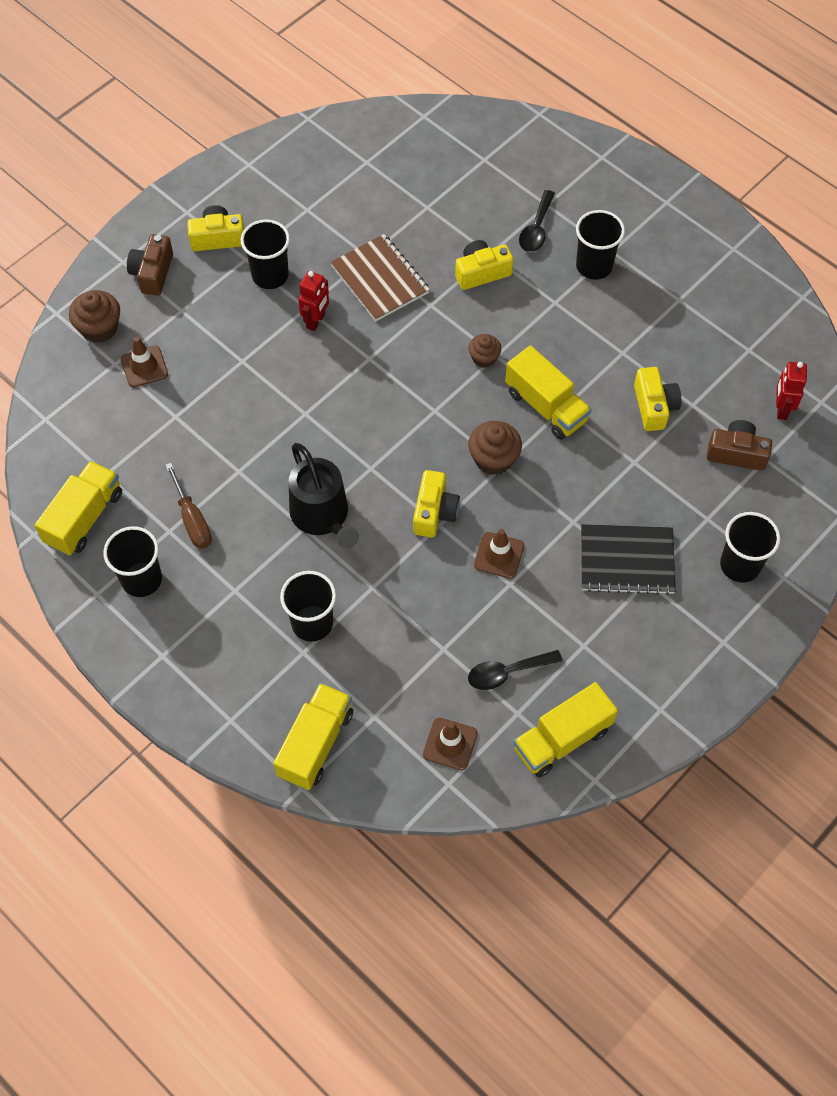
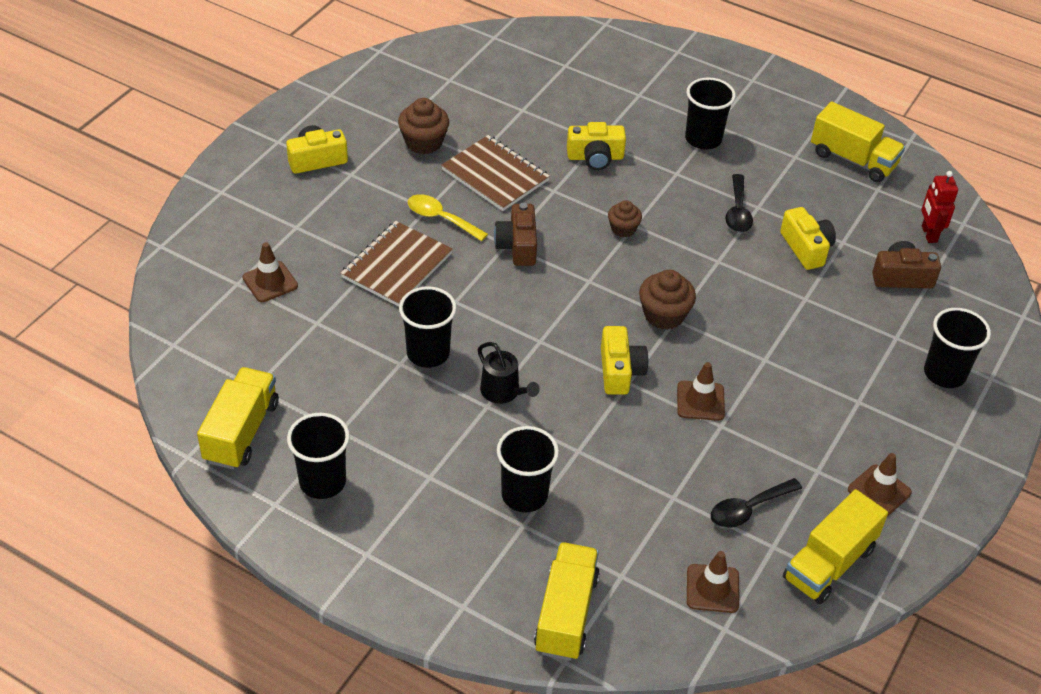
camera: 15 degrees left, 15 degrees down
(99, 328) = (211, 253): brown cupcake -> brown cupcake (424, 142)
(153, 273) = (256, 198): brown camera -> brown camera (517, 246)
(192, 519) = (362, 415): brown screwdriver -> none
(262, 367) = (397, 265): none -> brown notebook
(270, 275) = (381, 185): black cup -> black cup (428, 353)
(316, 321) = (441, 218): red robot -> yellow spoon
(322, 516) = (503, 392): black watering can -> black watering can, size x0.60
(481, 272) = (595, 157): yellow camera -> yellow camera turned 150 degrees counterclockwise
(536, 229) = (636, 115): black spoon -> black spoon (737, 211)
(546, 406) = (700, 262): yellow truck -> yellow truck (853, 159)
(627, 561) = (831, 386): black notebook -> none
(633, 676) = (879, 491): none -> brown traffic cone

